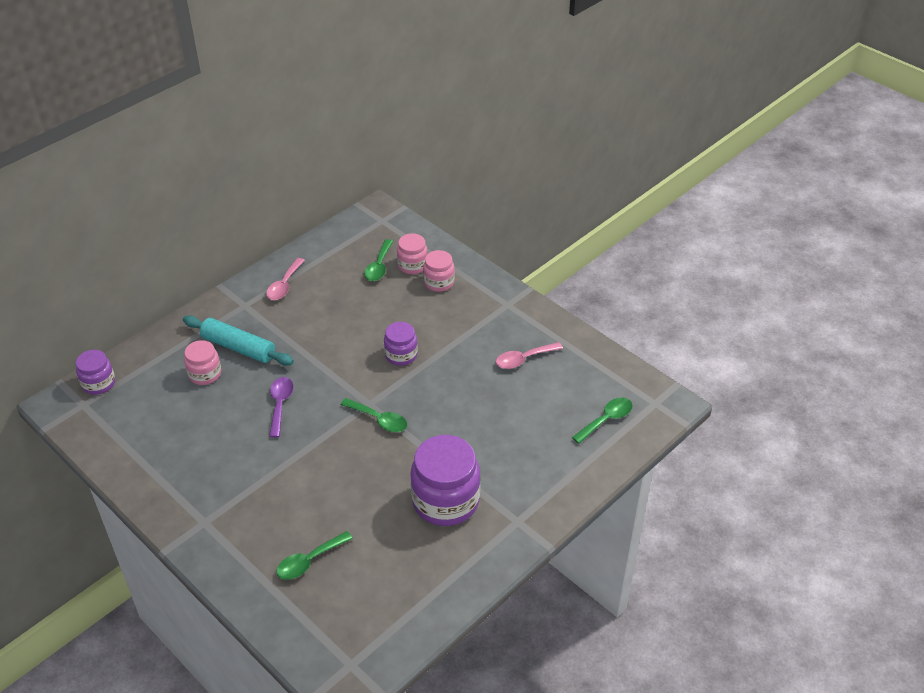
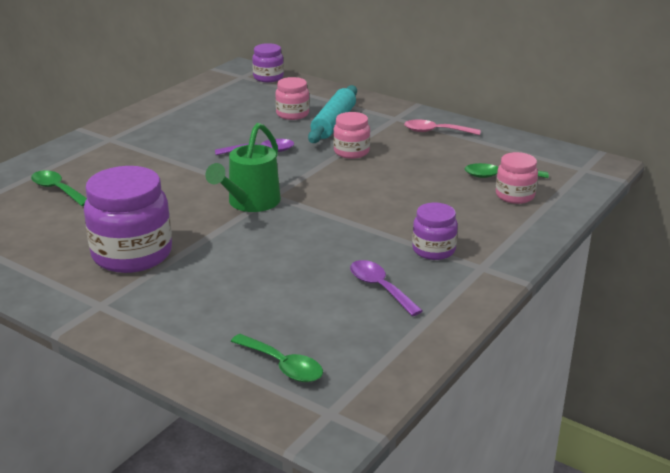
camera: 80 degrees right, 15 degrees down
(379, 420) = (250, 203): green spoon -> green watering can
(401, 355) = (355, 205): purple jar -> purple jar (433, 250)
(439, 282) = (494, 215): pink jar -> pink jar (351, 152)
(523, 359) = (380, 287): pink spoon -> purple spoon

